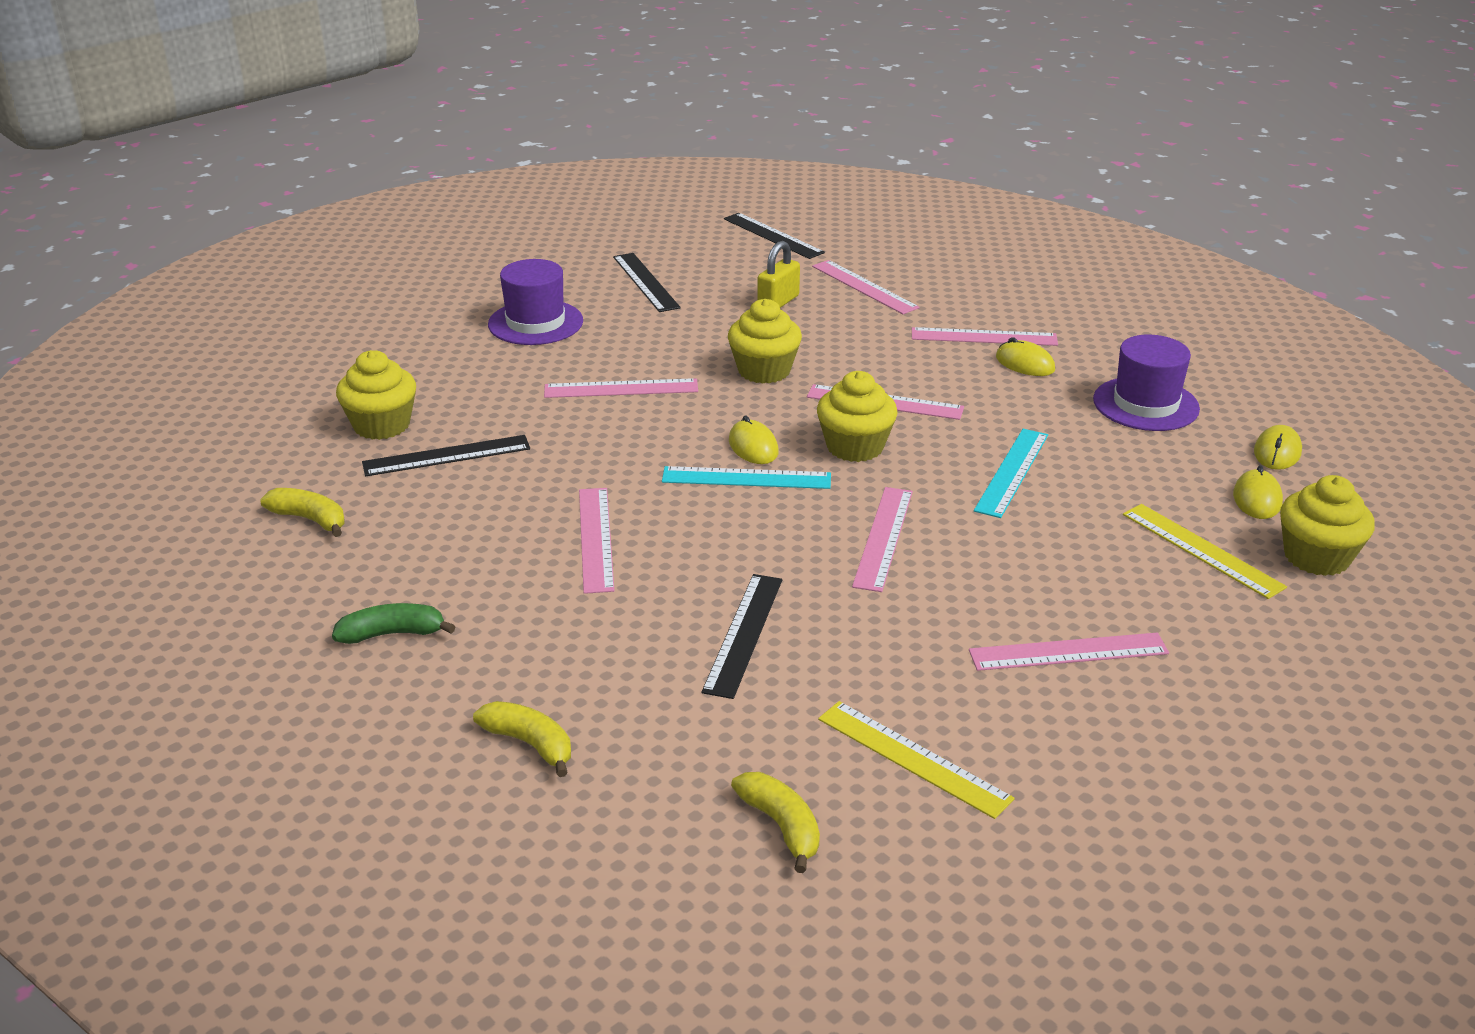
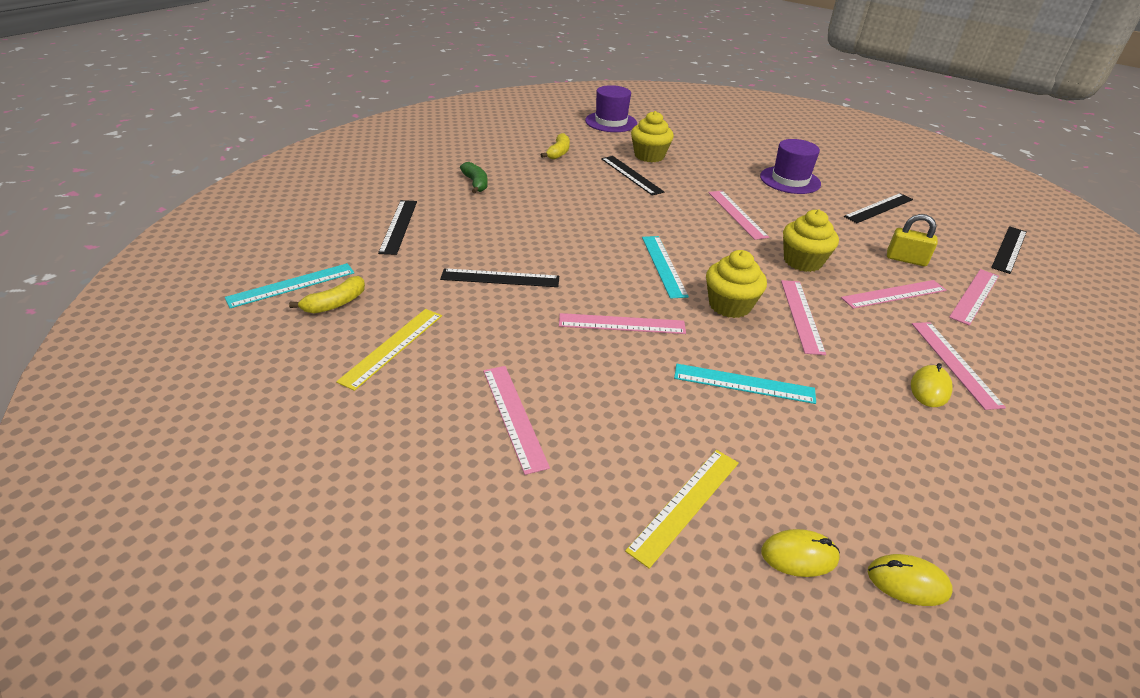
camera: 75 degrees right, 5 degrees up
(529, 744) = (398, 226): yellow banana -> black ruler
(596, 539) = (574, 224): pink ruler -> pink ruler (894, 294)
(708, 888) = (291, 285): none -> turquoise ruler
(753, 446) = (702, 265): yellow mouse -> none
(1145, 404) = (923, 472): purple hat -> purple hat (611, 122)
(1316, 557) = (714, 601): yellow cupcake -> none

